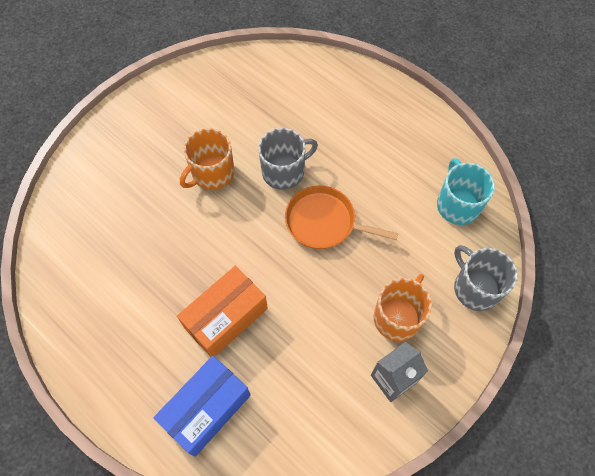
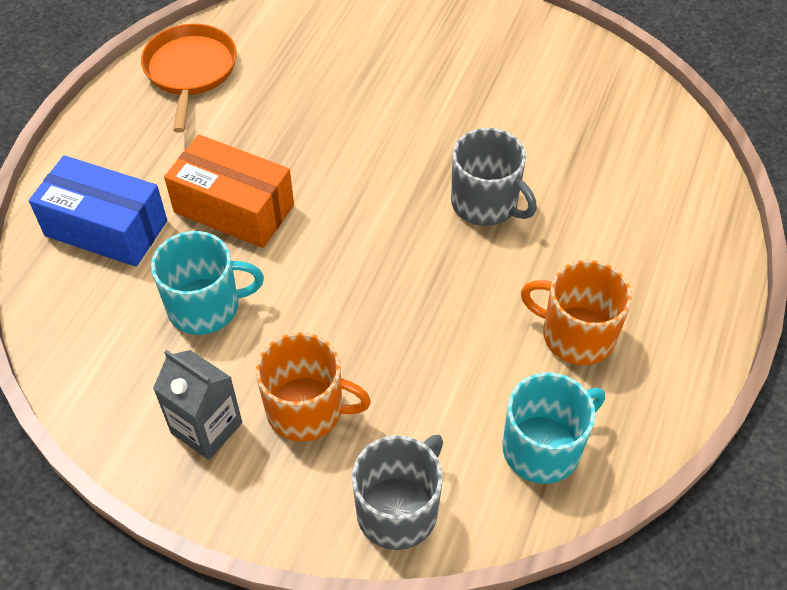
camera: 70 degrees right, 10 degrees down
(212, 173) = (441, 127): orange mug -> orange mug (576, 335)
(301, 357) = (205, 306): none -> turquoise mug
(324, 222) = (425, 274): orange pan -> orange pan (190, 71)

